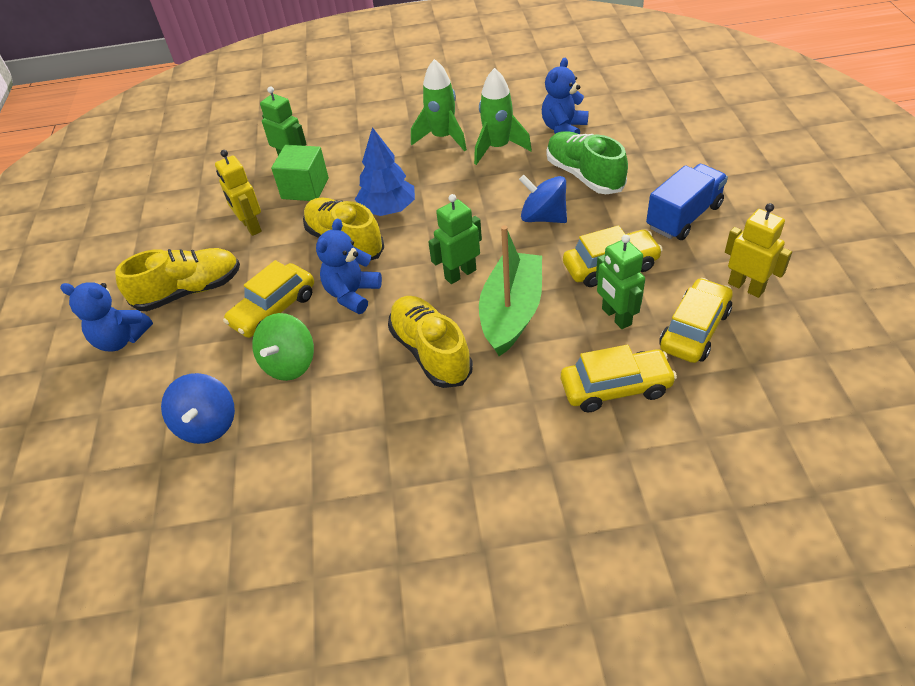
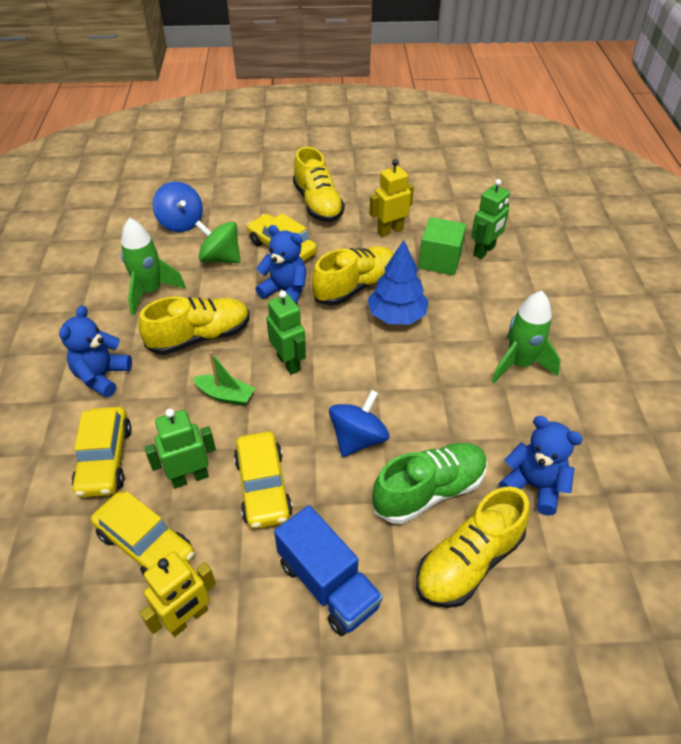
camera: 90 degrees right, 0 degrees up
(121, 339) = (277, 178): blue teddy bear -> blue teddy bear (102, 376)
(207, 424) = (181, 223): blue spinning top -> blue spinning top turned 120 degrees counterclockwise
(498, 148) = (495, 412): green rocket -> green rocket (150, 292)
(511, 312) = (226, 395): green boat -> green boat, size x0.52
(637, 154) = (468, 562): none -> yellow shoe

